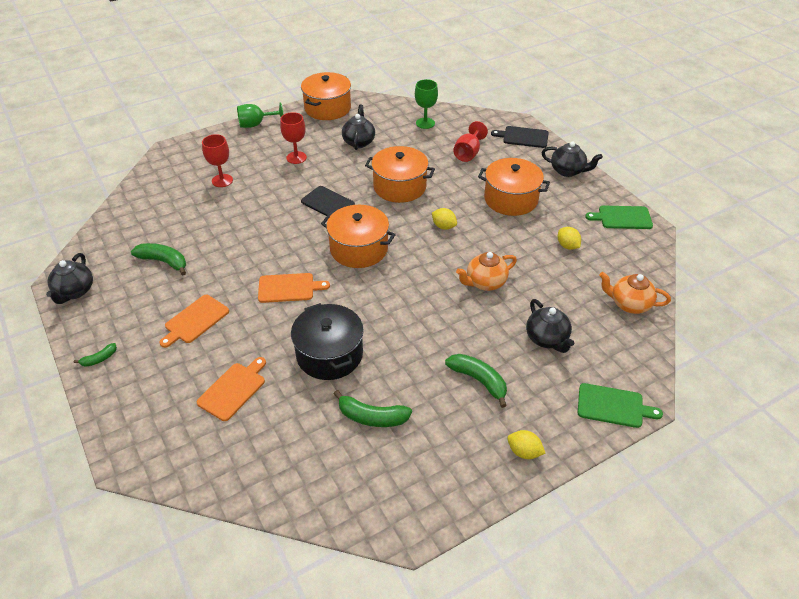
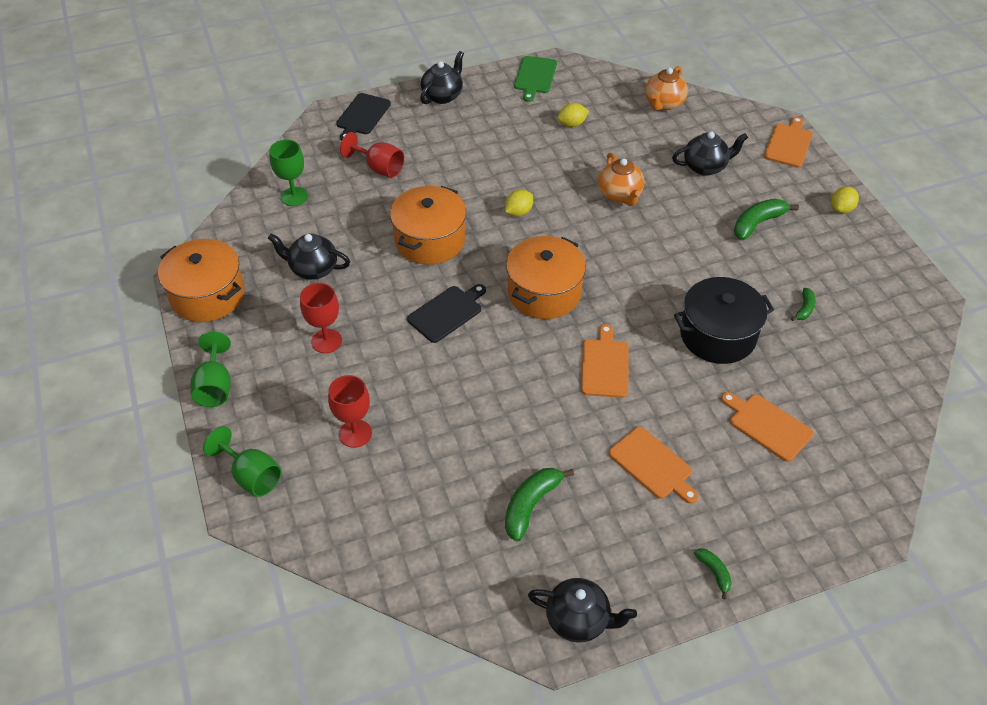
camera: 80 degrees left, 5 degrees up
(191, 149) = (251, 476): none -> green goblet
(372, 417) = (804, 309): green banana -> green banana, size x0.55
(511, 199) = (482, 149): orange pot -> none
(613, 406) = (788, 144): green cutting board -> orange cutting board

